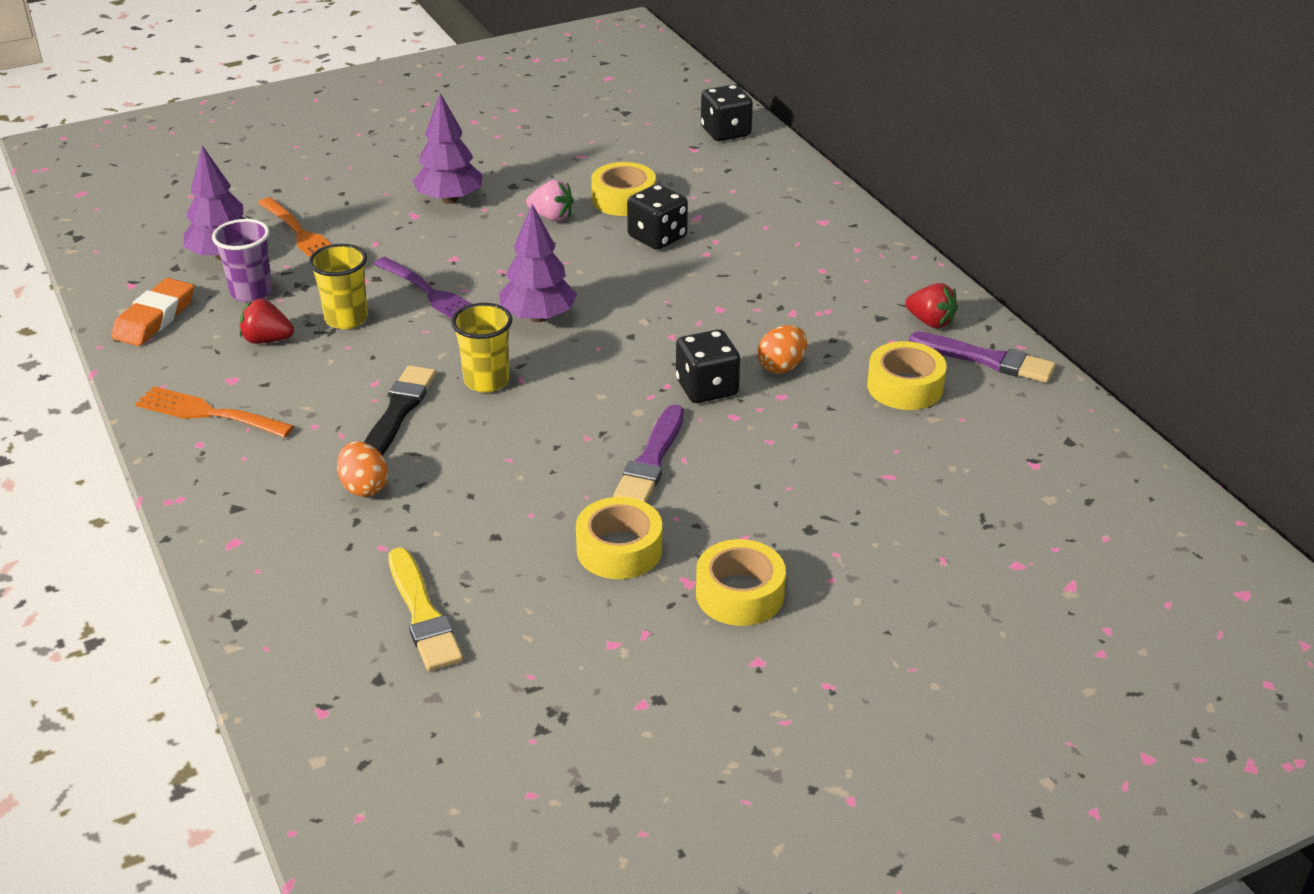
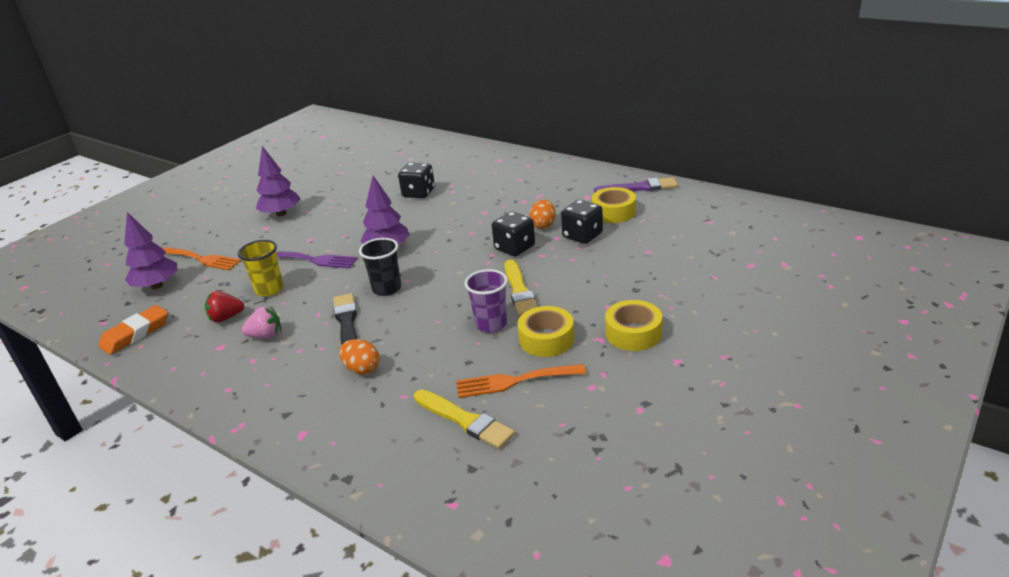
camera: 25 degrees left, 5 degrees down
(155, 318) = (135, 333): orange eraser -> orange eraser turned 45 degrees clockwise
(207, 413) = (219, 370): orange fork -> orange fork (514, 381)
(251, 292) = (193, 298): purple cup -> purple cup (491, 324)
(486, 381) = (387, 289): yellow cup -> black cup
(551, 217) = (350, 203): pink strawberry -> pink strawberry (266, 336)
(623, 199) = (383, 183): yellow tape -> none
(651, 460) = (519, 291): purple brush -> yellow brush
(725, 132) = (409, 140): black dice -> black dice (582, 235)
(930, 322) = (596, 182): red strawberry -> none

